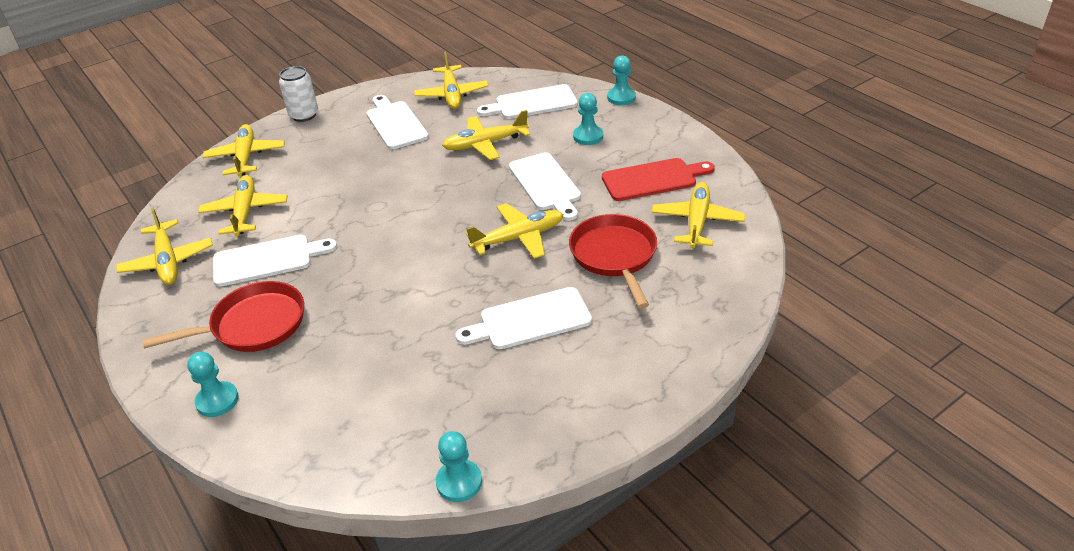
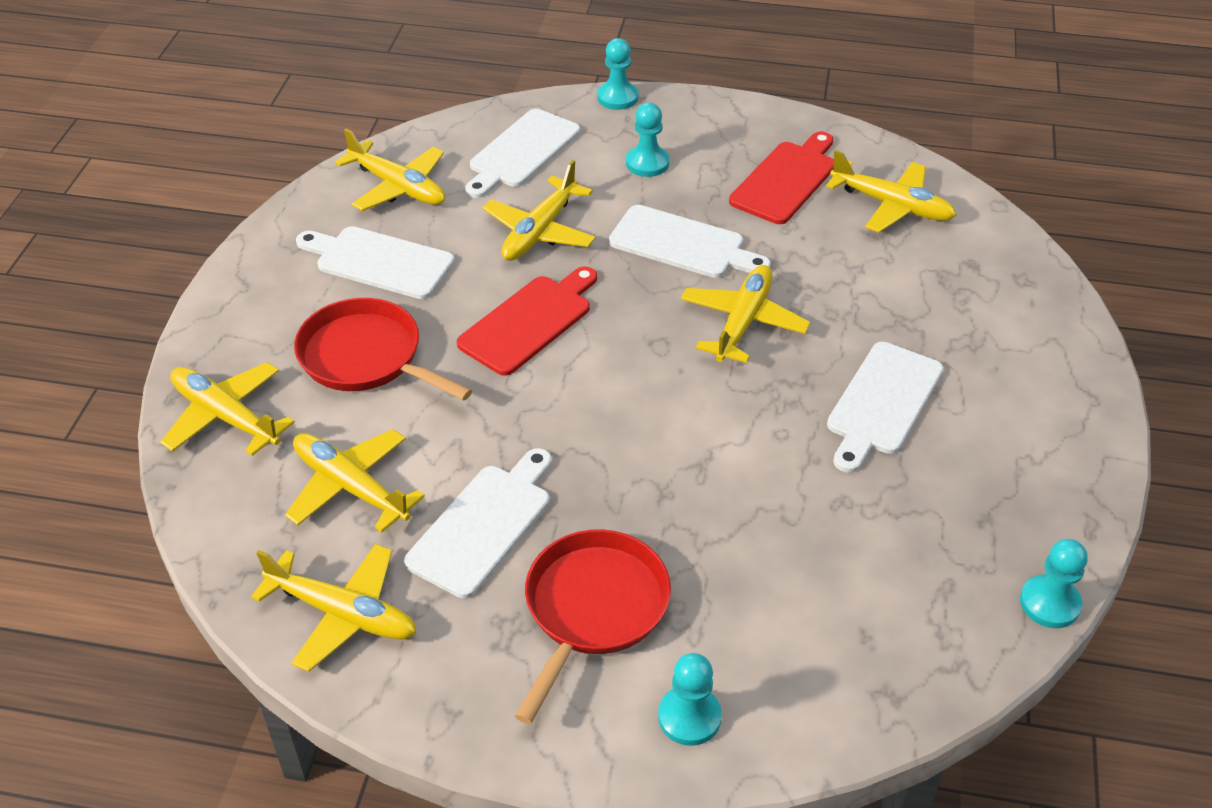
camera: 45 degrees left, 5 degrees up
(304, 115) = (221, 315): white can -> none
(418, 183) = (529, 322): none -> red cutting board
(614, 256) = (865, 286): red pan -> red pan (366, 357)
(697, 222) = (891, 205): yellow plane -> yellow plane turned 150 degrees clockwise

